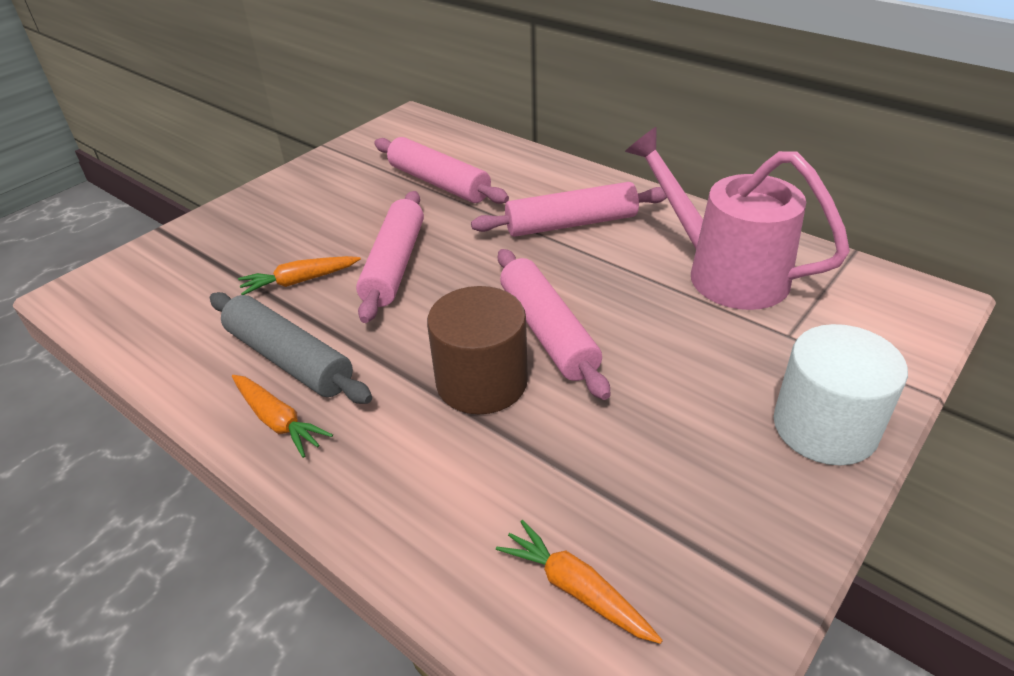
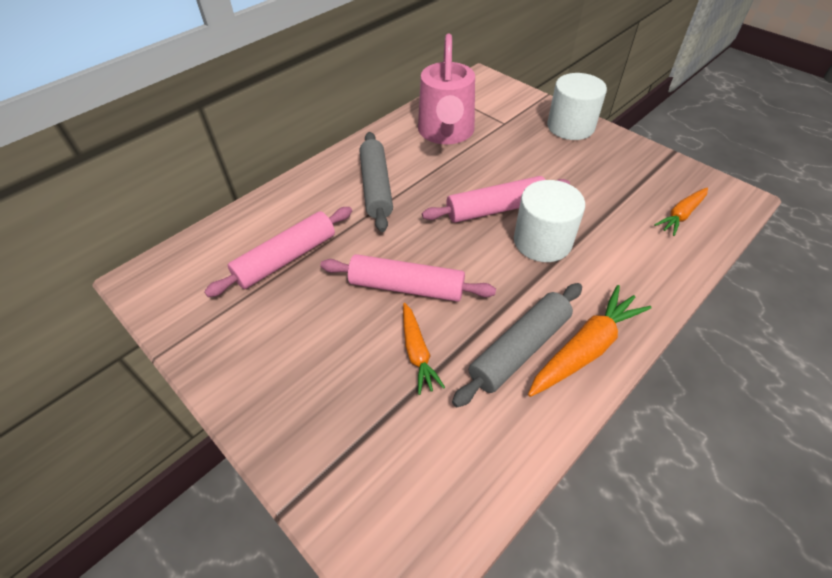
camera: 85 degrees left, 10 degrees up
(278, 421) = (585, 348): orange carrot -> orange carrot, size x1.58
(481, 382) = (542, 241): brown cylinder -> white cylinder
(571, 224) = (376, 187): pink rolling pin -> grey rolling pin
(723, 272) = (446, 133): pink watering can -> pink watering can turned 45 degrees counterclockwise

